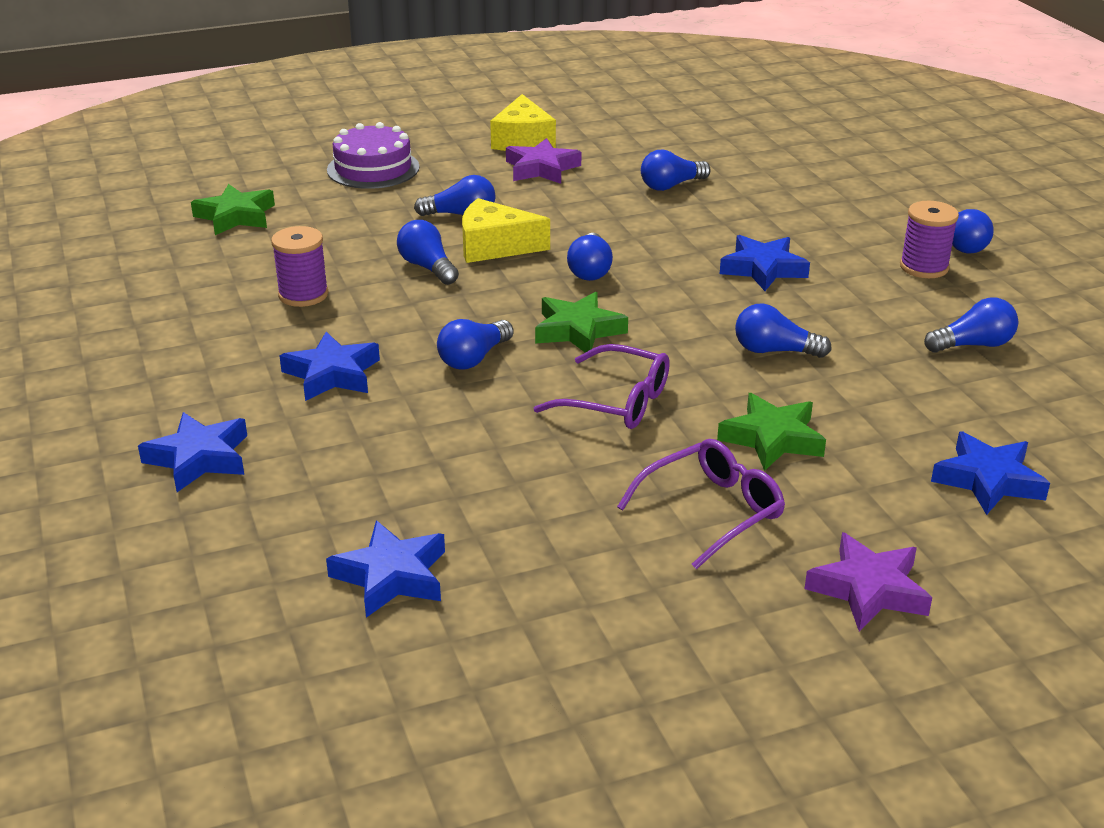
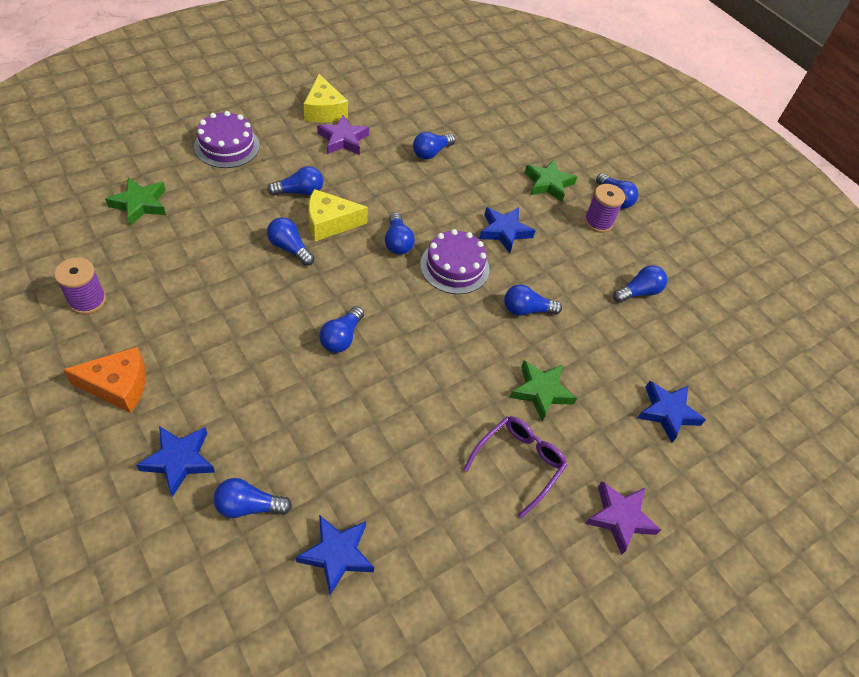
camera: 20 degrees left, 20 degrees up
(144, 380) = (118, 386): none -> orange cheese
(280, 513) = (249, 506): none -> blue light bulb
(303, 295) = (210, 284): purple spool -> purple spool (87, 300)
(332, 374) = (250, 364): blue star -> none
(578, 330) = (402, 302): green star -> green star (548, 184)
(616, 401) = (441, 369): purple glasses -> none
(671, 300) = (454, 267): none -> purple cake

